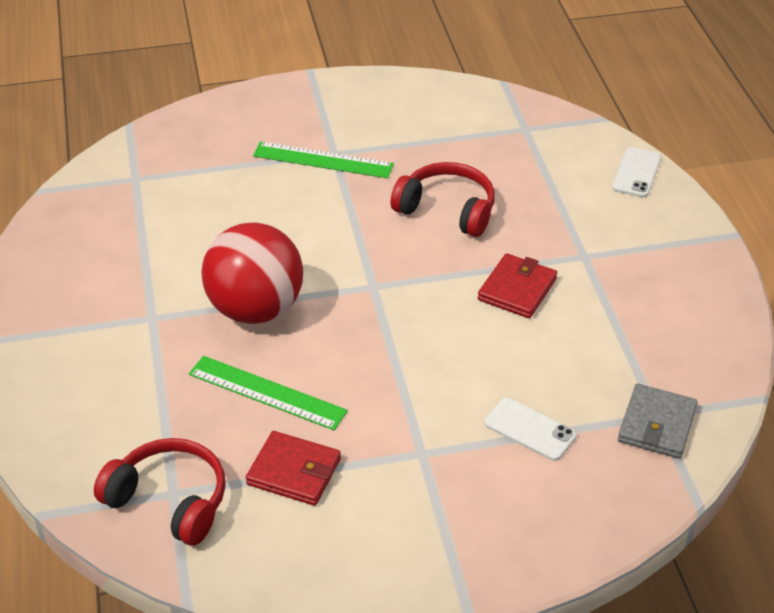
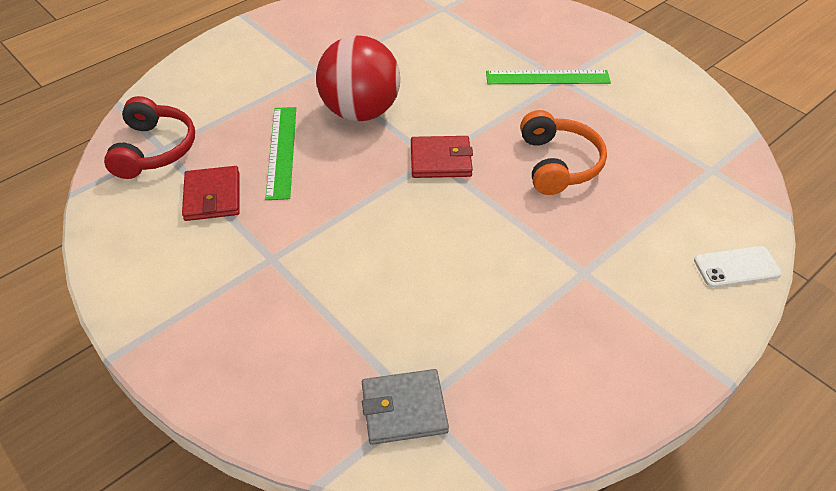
camera: 60 degrees right, 5 degrees up
(323, 160) = (547, 77): green ruler -> green ruler turned 75 degrees counterclockwise
(447, 210) = (558, 164): red headphones -> orange headphones
(517, 289) = (501, 243): red wallet -> red wallet (441, 160)
(529, 430) = (338, 316): white phone -> none

